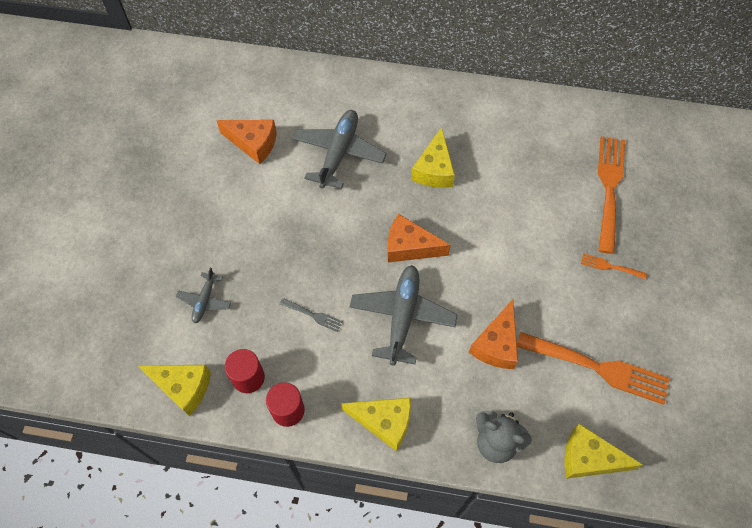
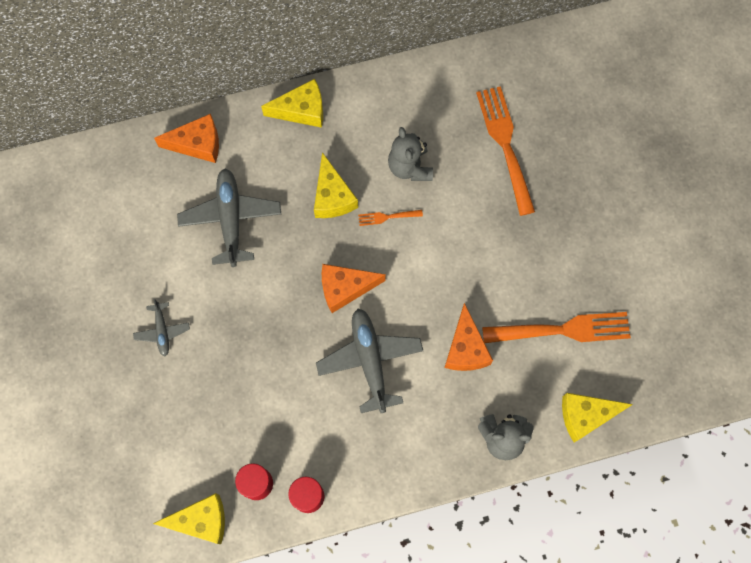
camera: 25 degrees left, 10 degrees up
(205, 301) = (177, 430): grey plane -> grey plane (162, 331)
(253, 143) = (139, 246): orange cheese -> orange cheese (197, 144)
(313, 315) = (287, 397): grey fork -> none
(384, 422) = (398, 466): yellow cheese -> yellow cheese (302, 110)
(513, 173) = (410, 167): none -> grey teddy bear
(610, 266) = (536, 226): orange fork -> orange fork (387, 217)

